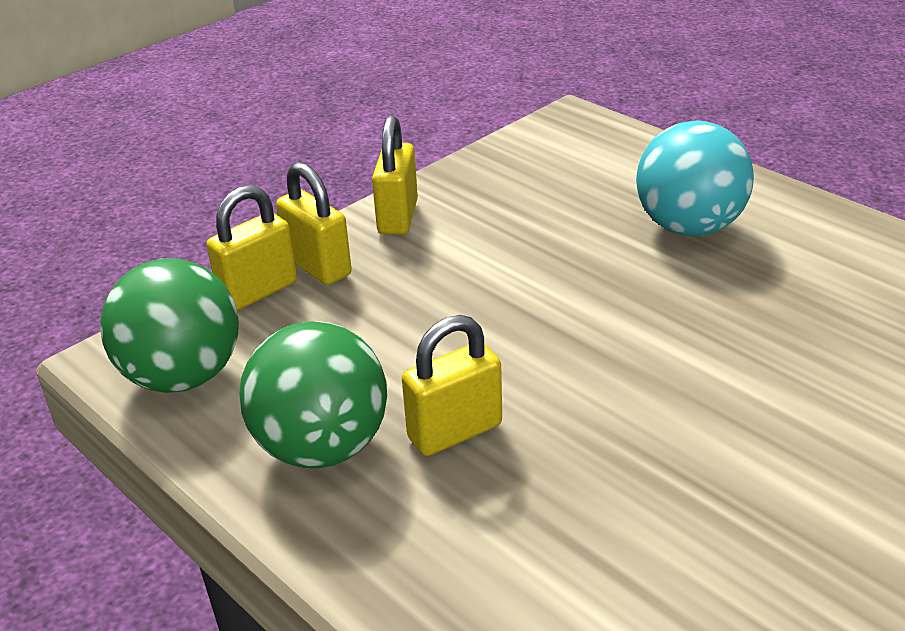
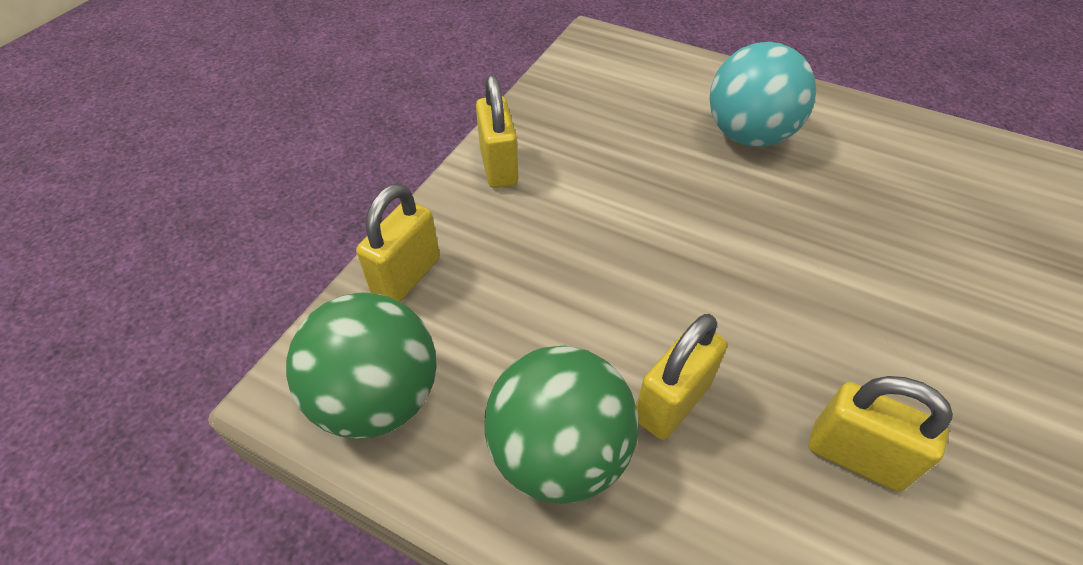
camera: 20 degrees left, 15 degrees up
(318, 267) = (451, 236): yellow padlock -> yellow padlock (856, 456)

